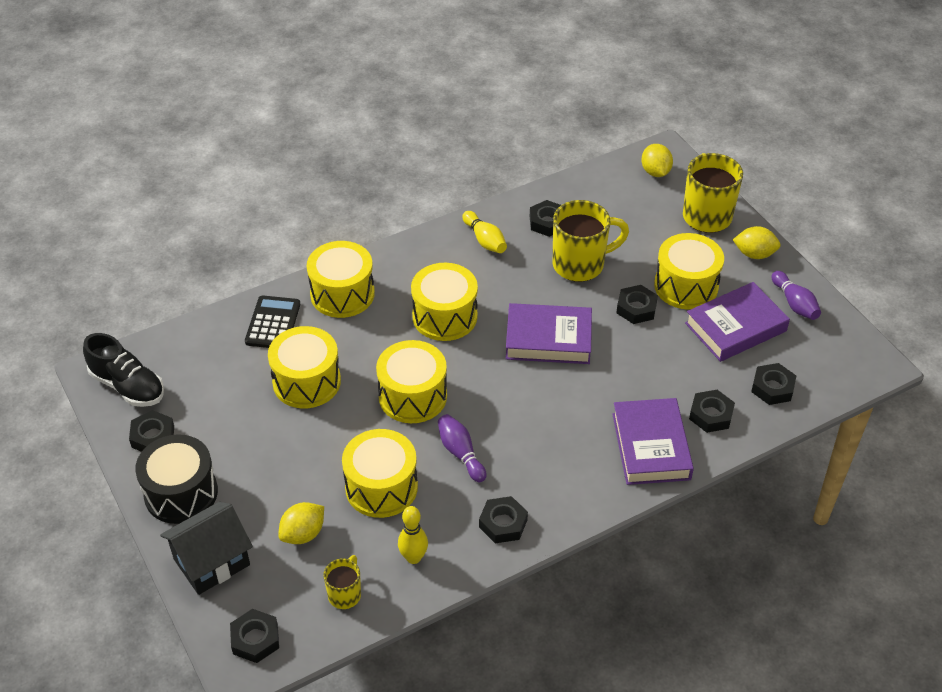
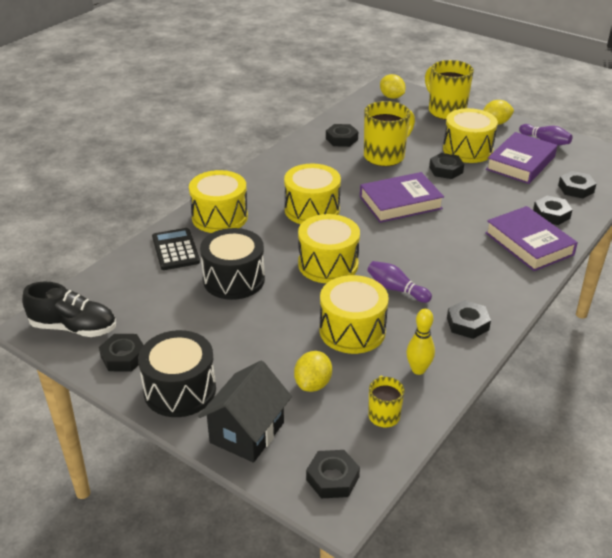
camera: 25 degrees left, 10 degrees down
(306, 382) = (234, 279): yellow drum -> black drum
(485, 240) = (304, 159): yellow bowling pin -> none

